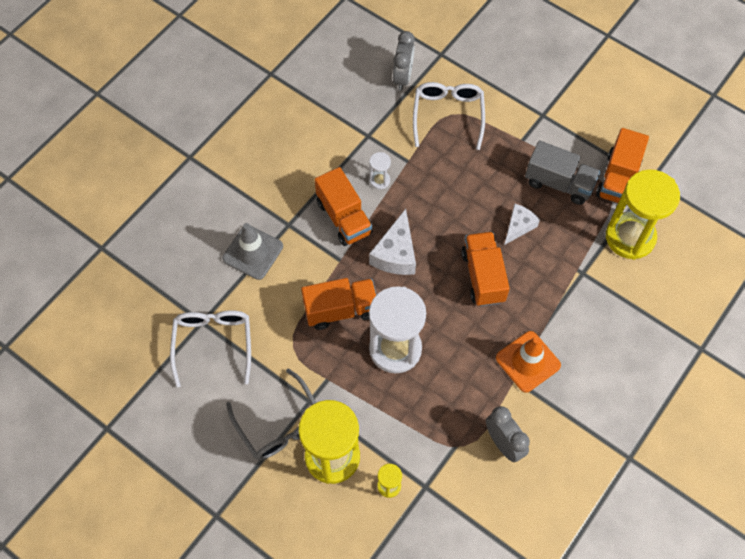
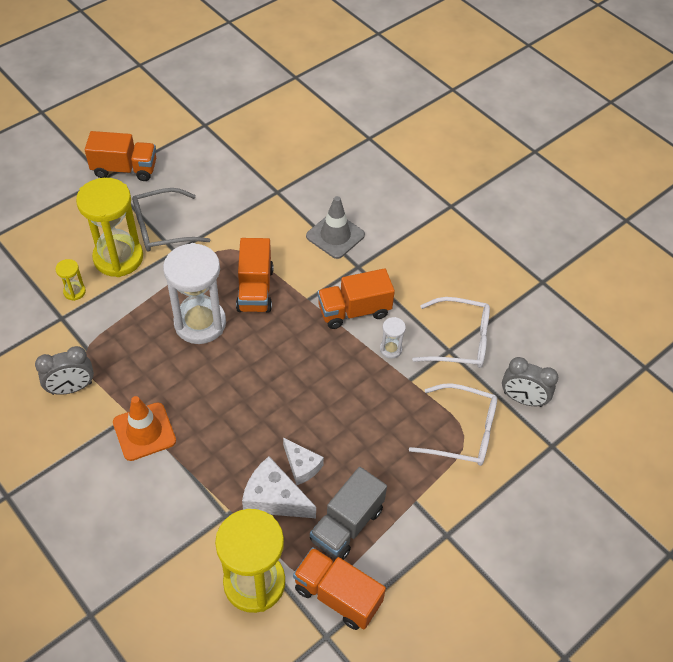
camera: 100 degrees right, 10 degrees down
(213, 343) = (253, 196): white glasses -> white glasses (460, 340)
(396, 254) = (301, 345): white cheese -> white cheese (274, 498)
(483, 276) = (252, 416): orange truck -> orange truck (125, 169)

